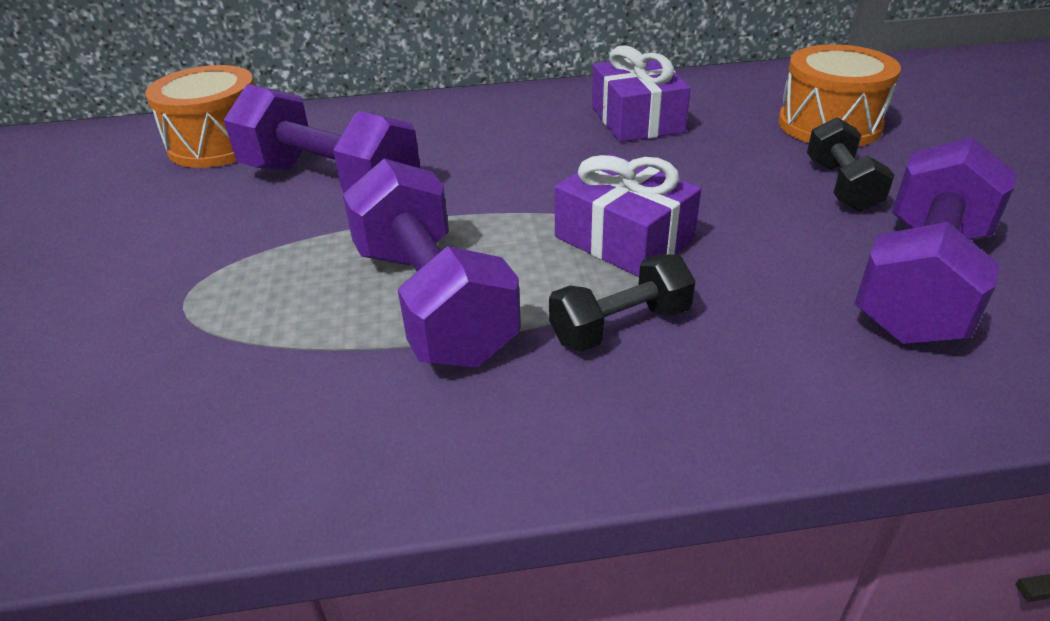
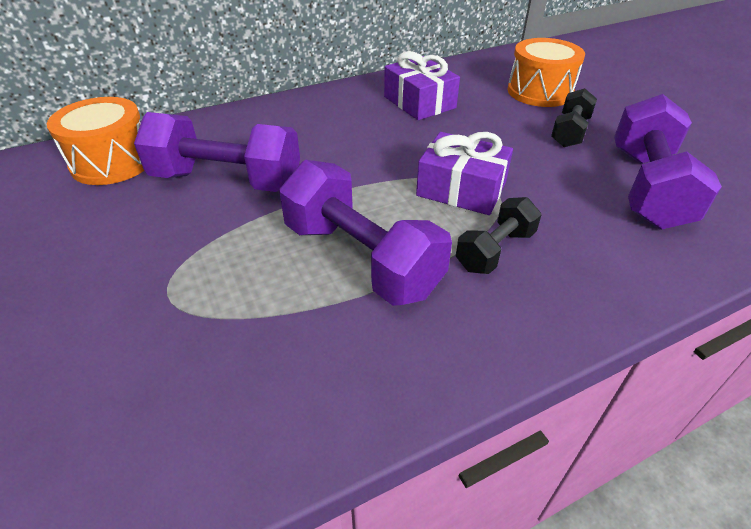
camera: 20 degrees left, 5 degrees up
(841, 186) = (570, 132): black dumbbell -> black dumbbell turned 45 degrees clockwise

